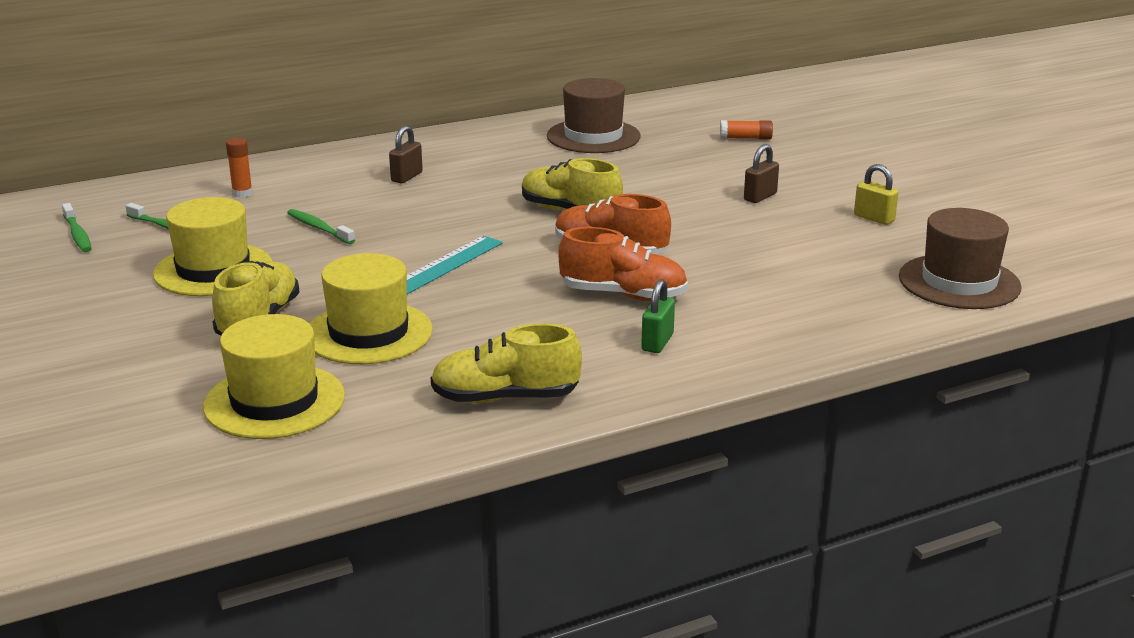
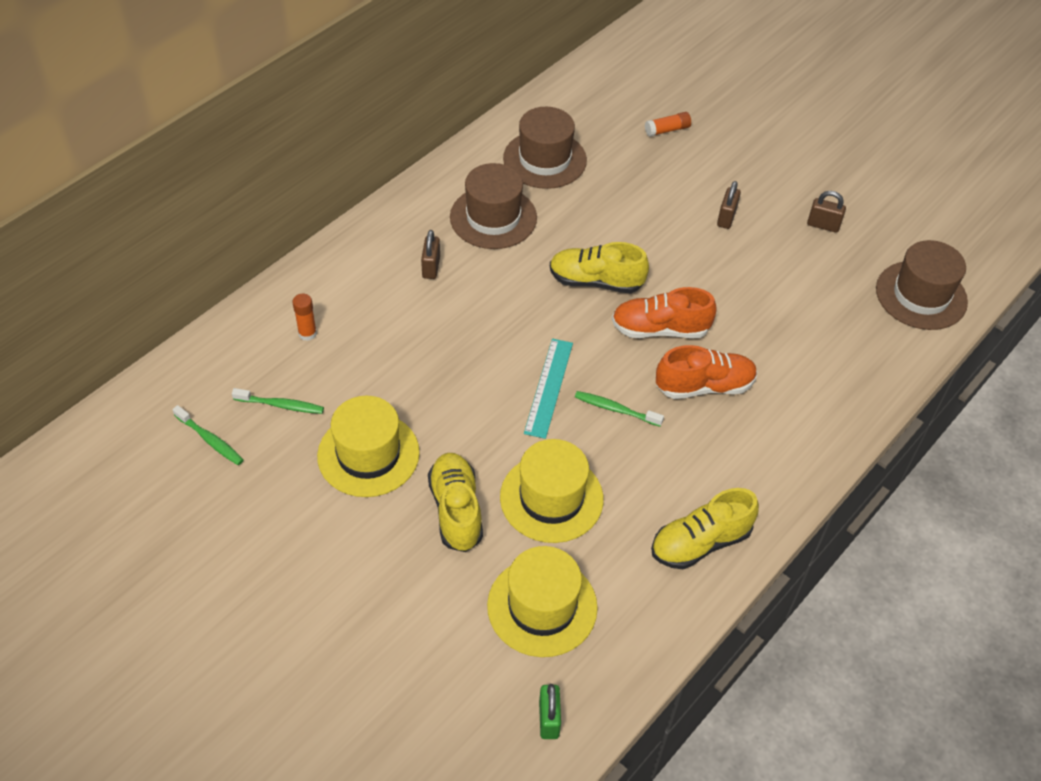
camera: 25 degrees left, 25 degrees up
(319, 228) = (411, 366): green toothbrush -> green toothbrush (616, 409)
(502, 160) = (493, 217): none -> brown hat
(657, 342) = (763, 439): green padlock -> green padlock (549, 719)
(874, 218) = (823, 225): yellow padlock -> brown padlock

